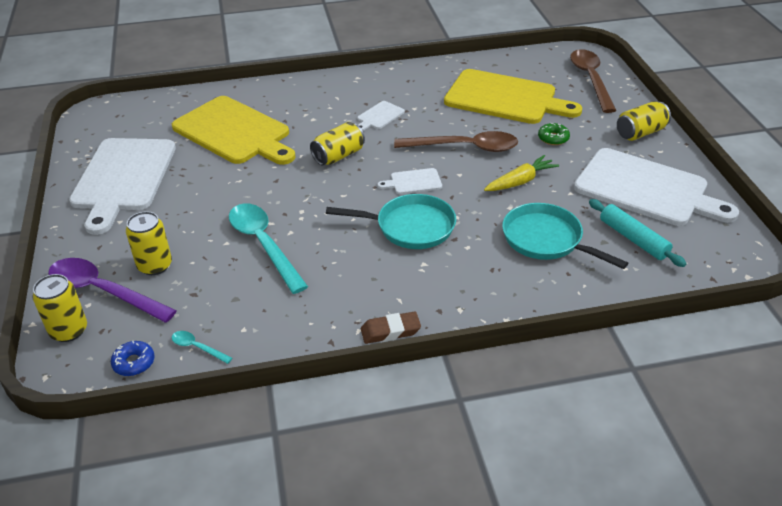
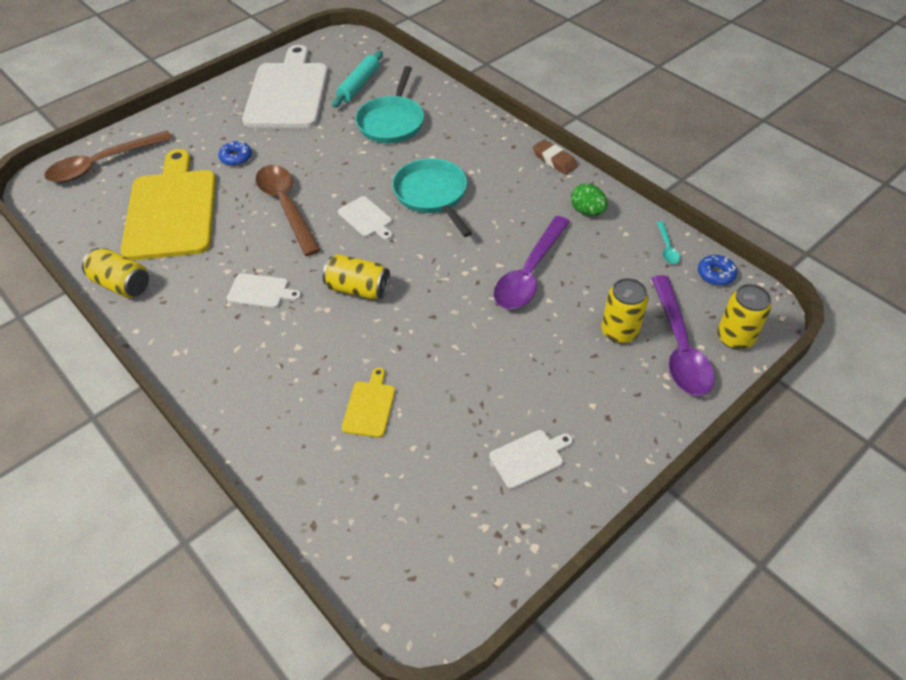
camera: 120 degrees left, 10 degrees up
(123, 178) = (529, 457): white cutting board -> white cutting board, size x0.42
(234, 132) = (369, 406): yellow cutting board -> yellow cutting board, size x0.42
(263, 245) = (529, 273): turquoise spoon -> purple spoon
(296, 317) = (587, 211): none -> green egg
(520, 181) = (321, 156): yellow carrot -> none
(553, 138) = (236, 158): green donut -> blue donut
(640, 133) = (198, 113): yellow can -> yellow can (122, 284)

